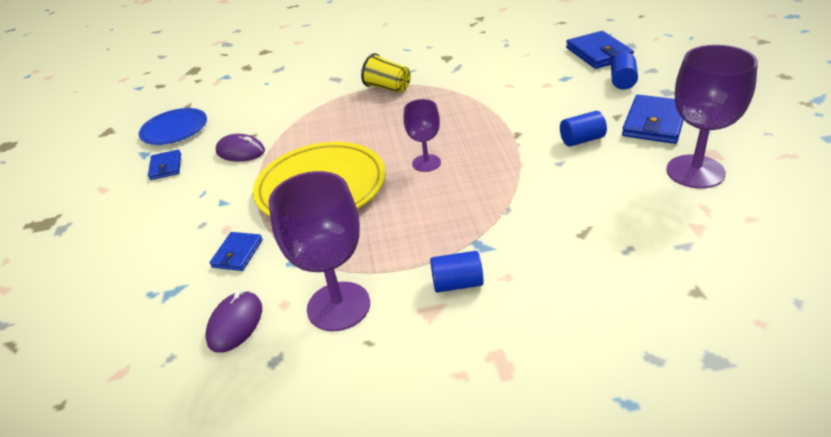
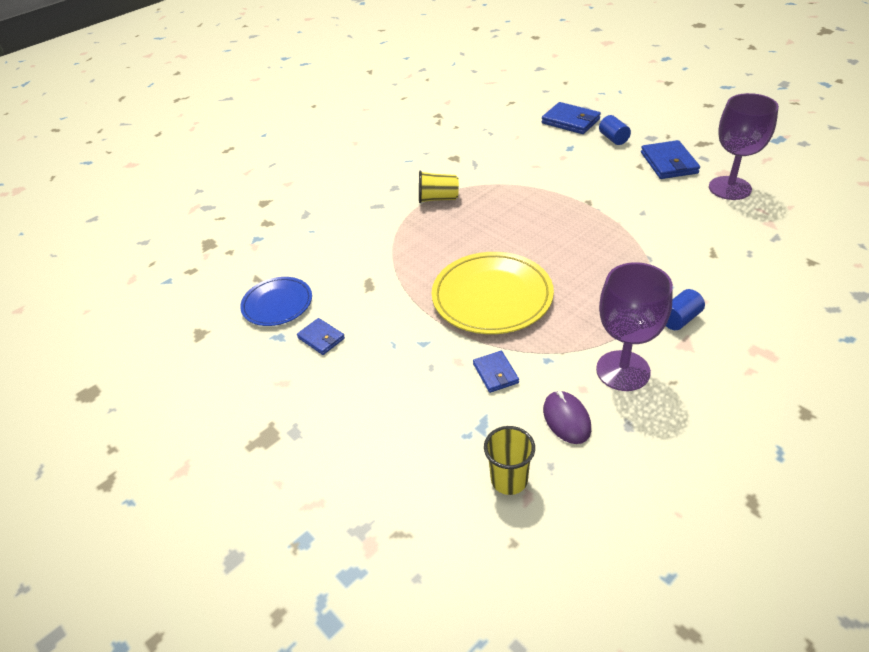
camera: 35 degrees left, 5 degrees up
(127, 350) = (509, 480): none -> yellow cup
(240, 151) = (377, 297): purple mouse -> none
(426, 163) = (550, 247): purple goblet -> none
(582, 140) = (637, 191): blue cylinder -> none

